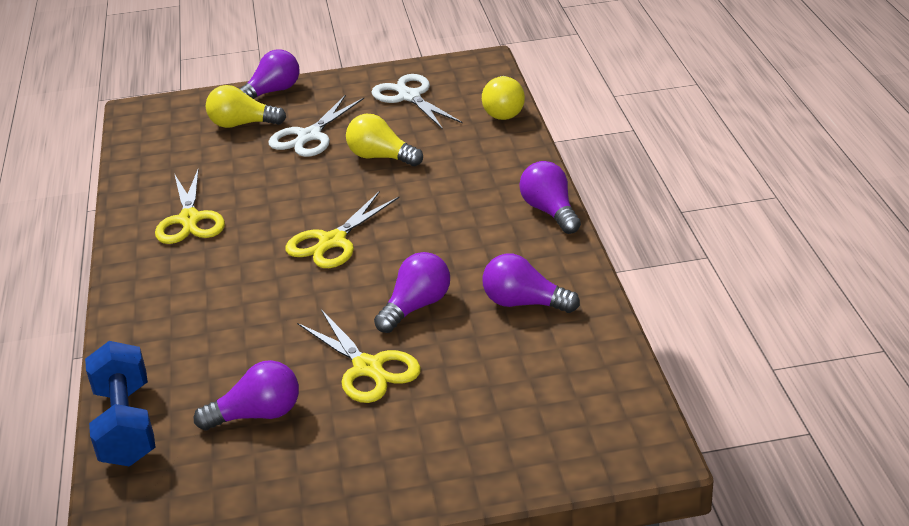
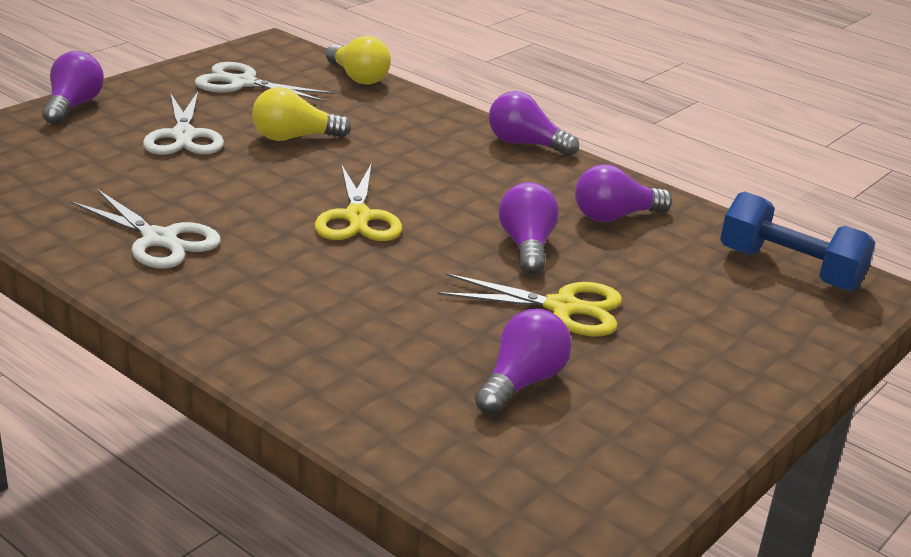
camera: 45 degrees left, 5 degrees down
(126, 425) = (397, 445): blue dumbbell -> blue dumbbell (789, 269)
(190, 220) = (160, 240): yellow scissors -> white scissors
(242, 124) = (82, 141): yellow light bulb -> none

